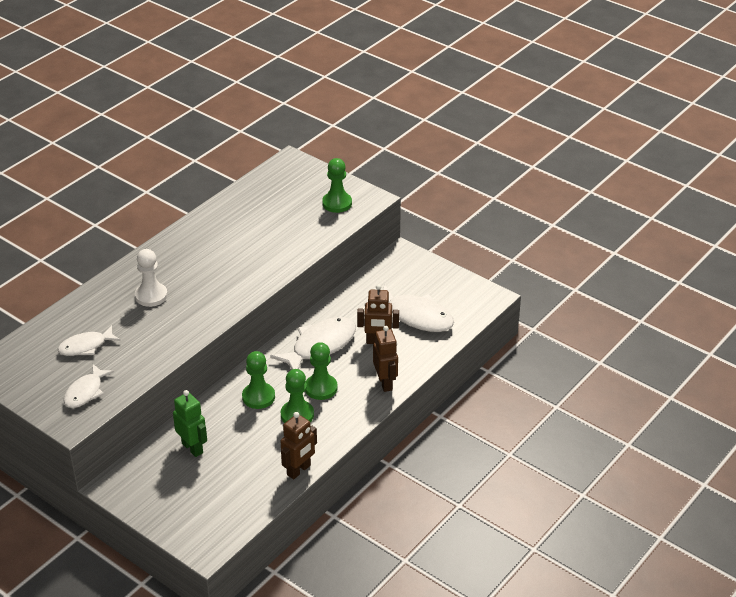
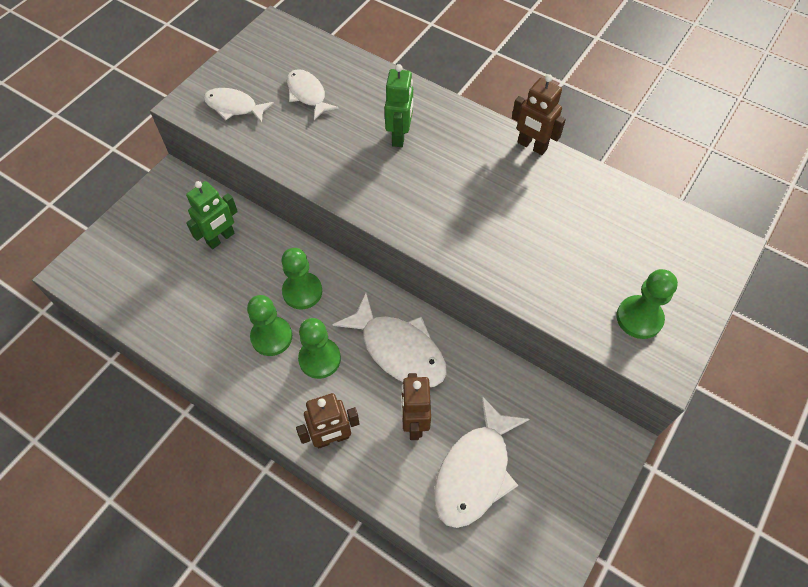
camera: 85 degrees right, 20 degrees up
(151, 296) = (399, 136): white pawn -> green robot
(299, 470) = (178, 349): brown robot -> brown robot (532, 146)

